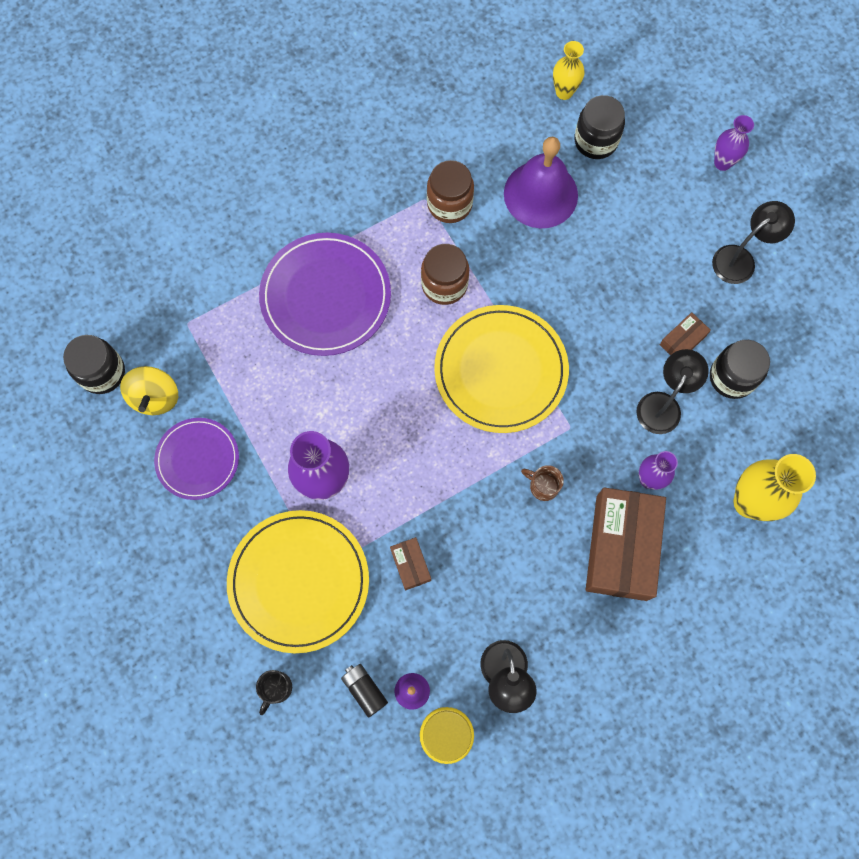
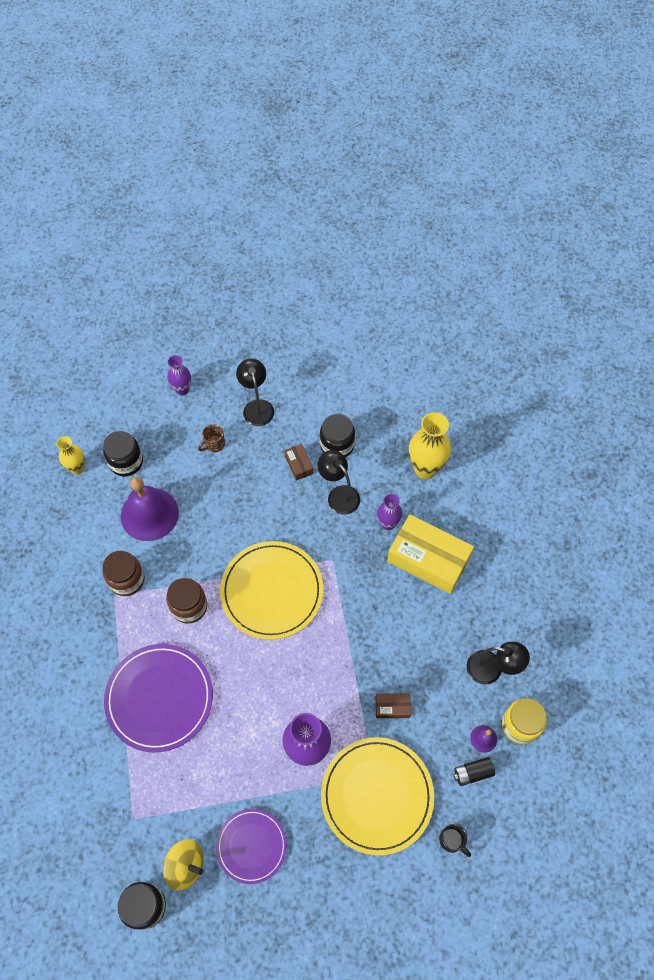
camera: 70 degrees left, 10 degrees down
(543, 486) = (367, 594): brown mug -> brown mug (214, 444)
(621, 547) = (428, 559): brown box -> yellow box

